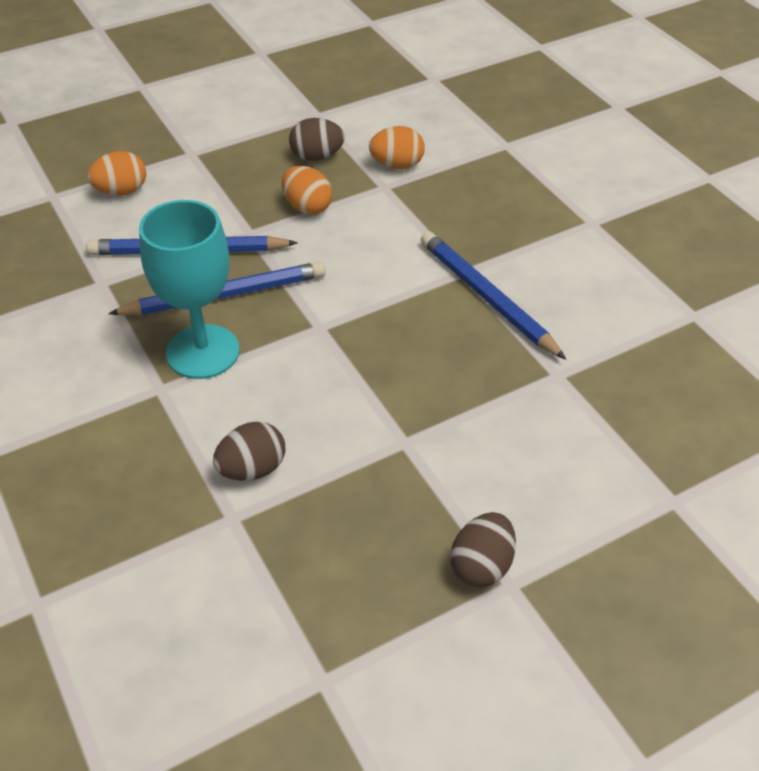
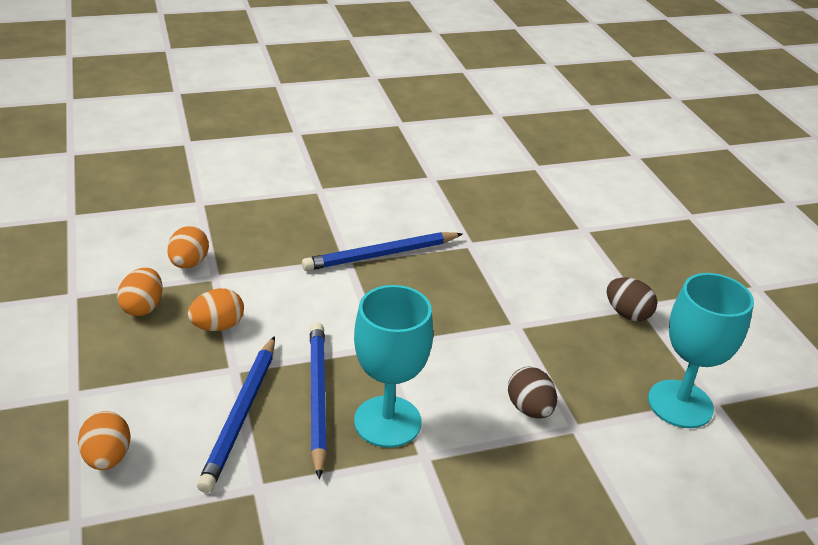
camera: 80 degrees left, 10 degrees down
(304, 636) = (680, 404): none -> turquoise goblet
(317, 156) = (143, 307): brown egg -> orange egg

